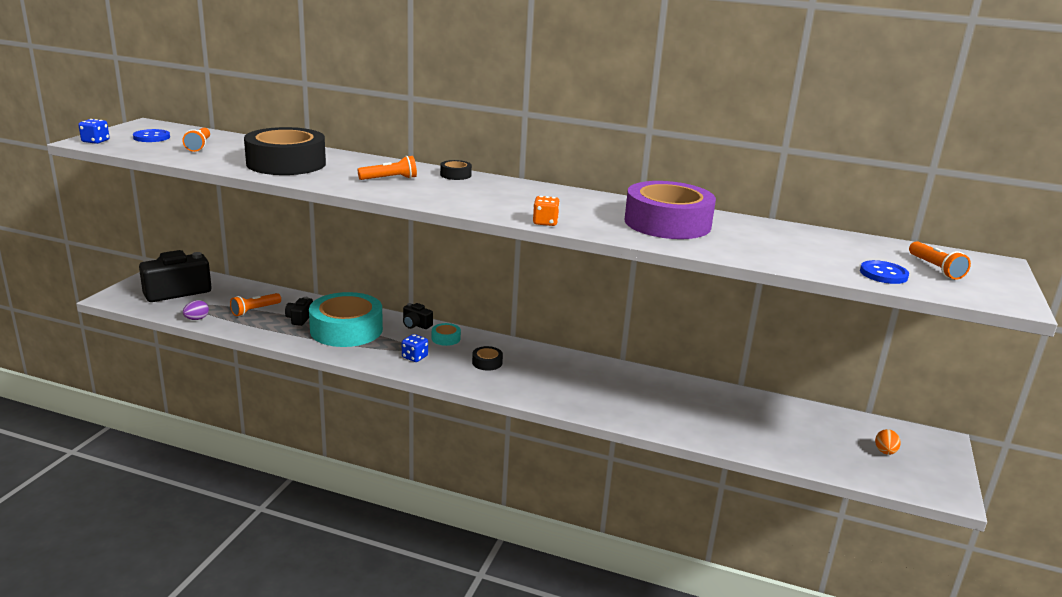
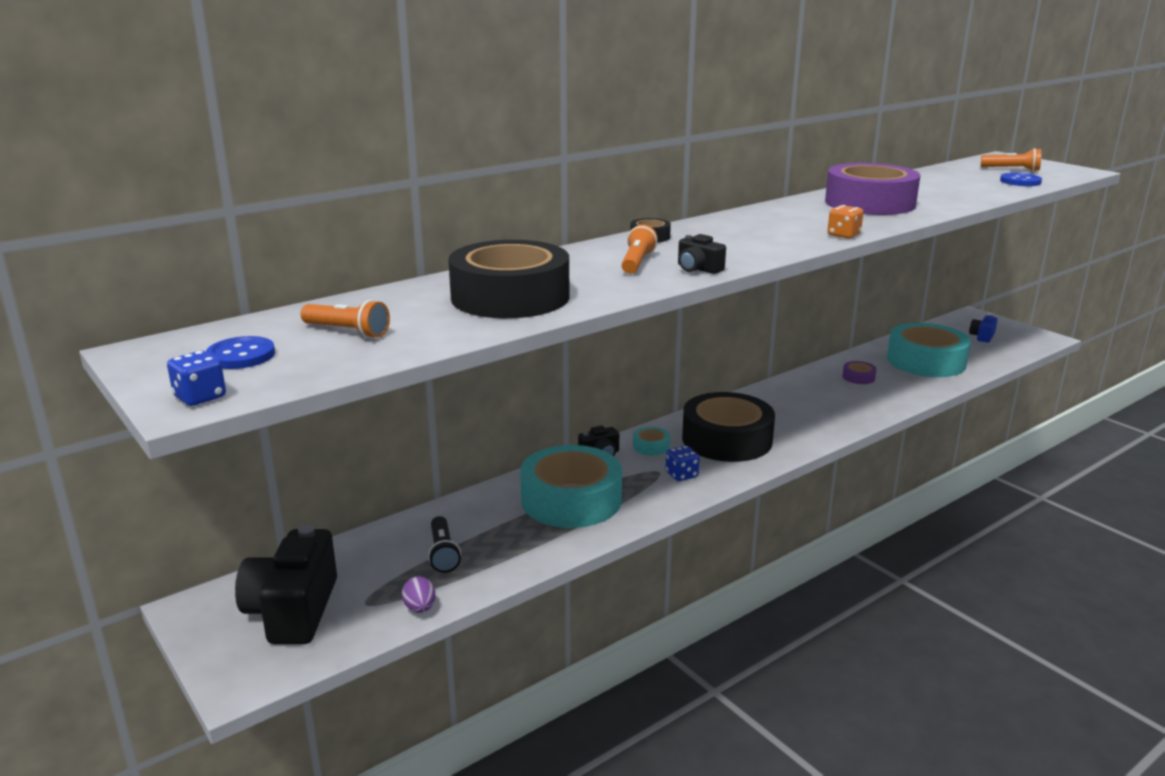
camera: 55 degrees left, 0 degrees up
(255, 310) = (443, 553): orange flashlight -> black flashlight
(299, 318) = (506, 525): black camera -> black camera (698, 269)
(487, 362) = (727, 439): black tape -> black tape, size x2.48
(677, 398) = (858, 377): none -> purple tape
(765, 427) = (926, 361): none -> turquoise tape
(885, 452) = (982, 336): orange egg -> blue camera

